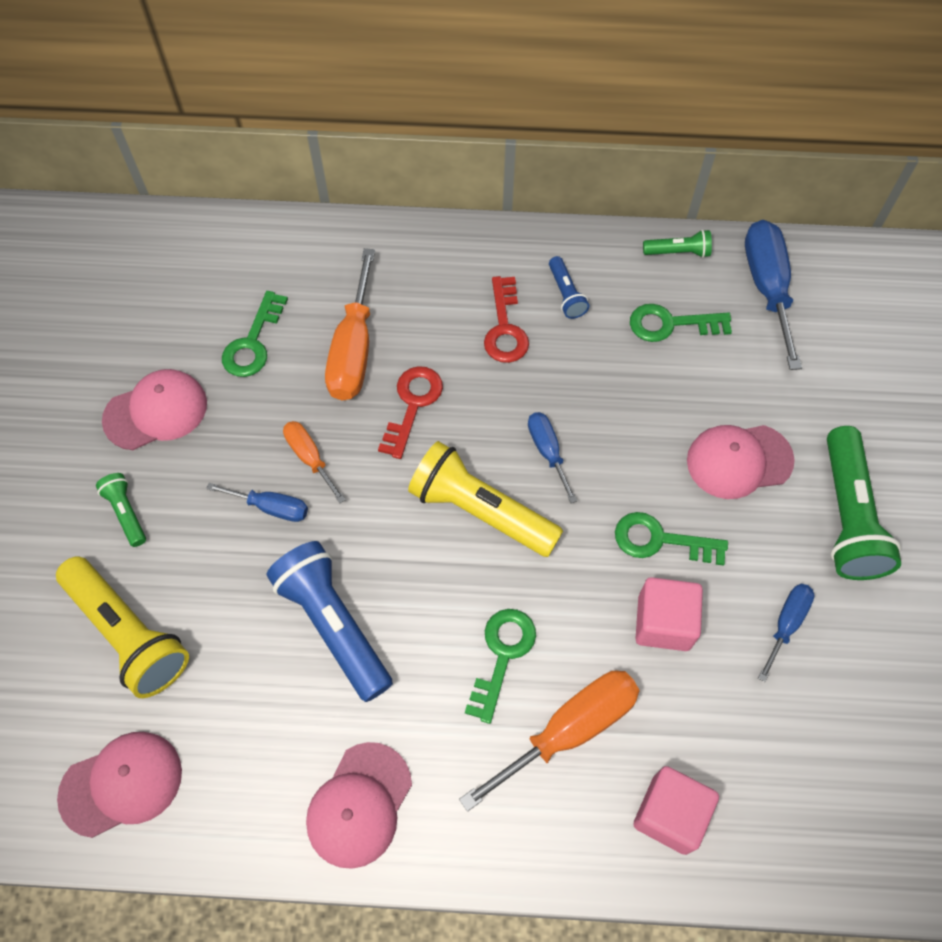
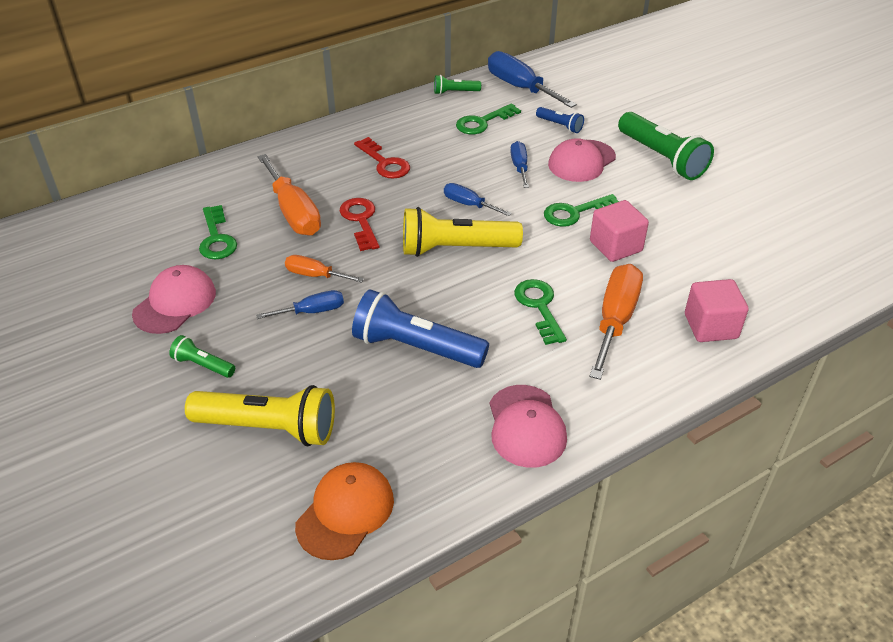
camera: 35 degrees left, 20 degrees down
(121, 784) = (345, 512): pink cap -> orange cap
(566, 294) = (407, 134): blue flashlight -> blue flashlight (560, 126)
(678, 252) = (455, 92): green flashlight -> green flashlight turned 150 degrees counterclockwise
(786, 624) = (680, 215): blue screwdriver -> blue screwdriver (519, 167)

